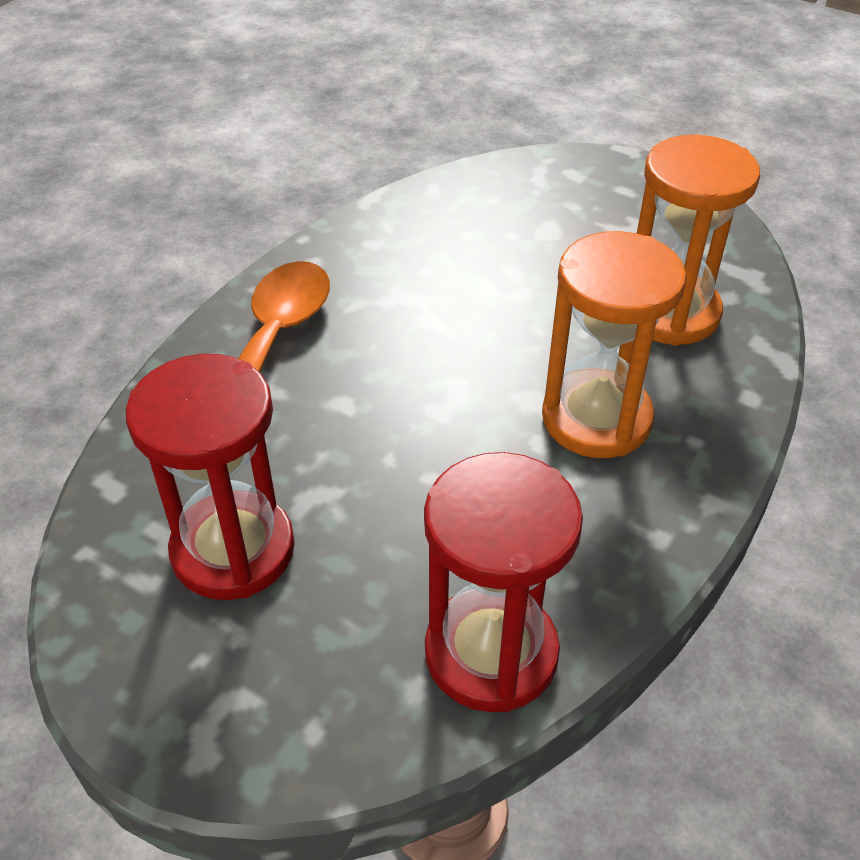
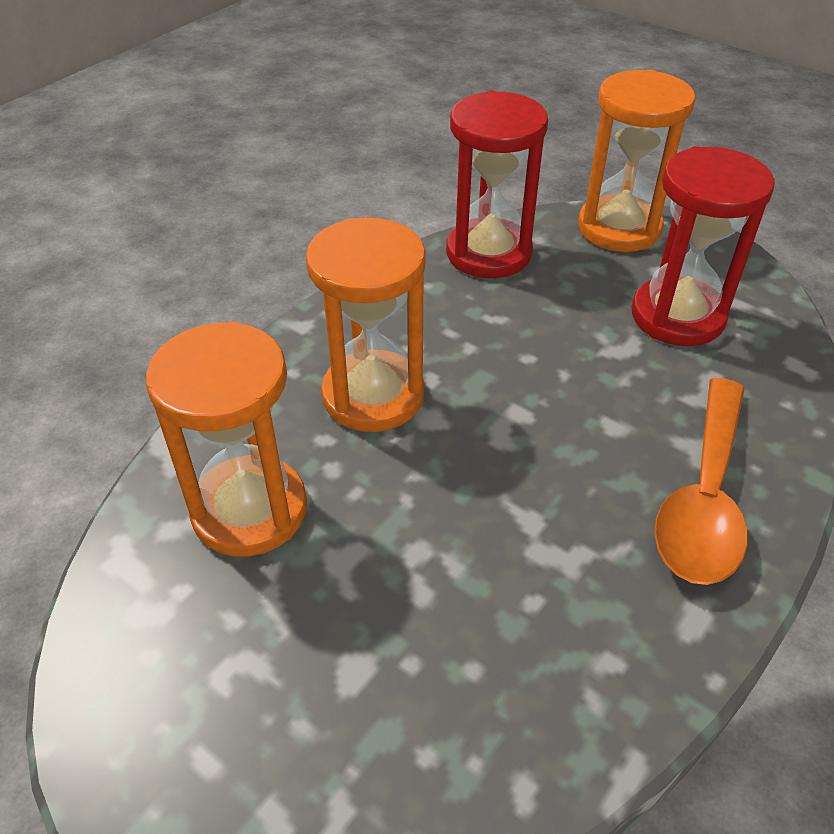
camera: 175 degrees left, 0 degrees up
(275, 732) = (619, 228): none -> orange hourglass

